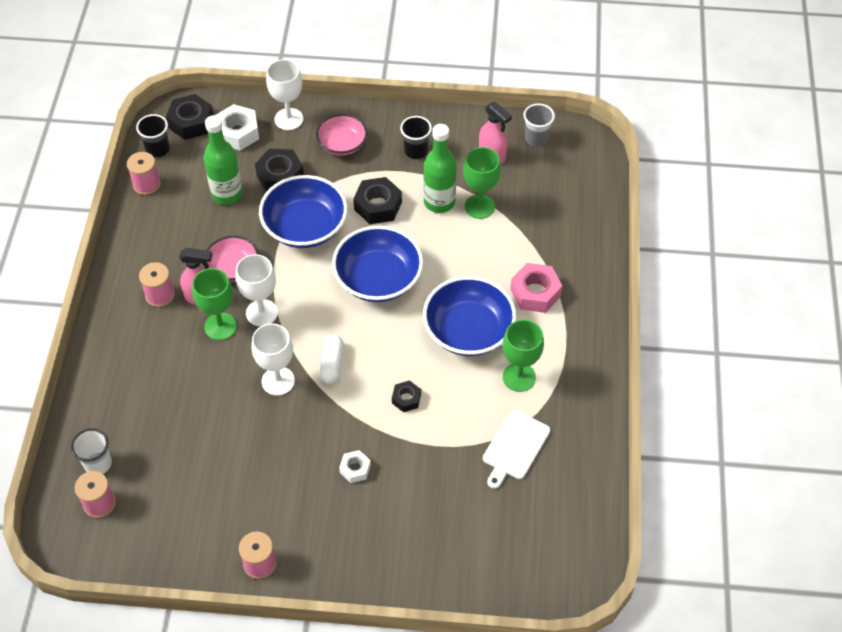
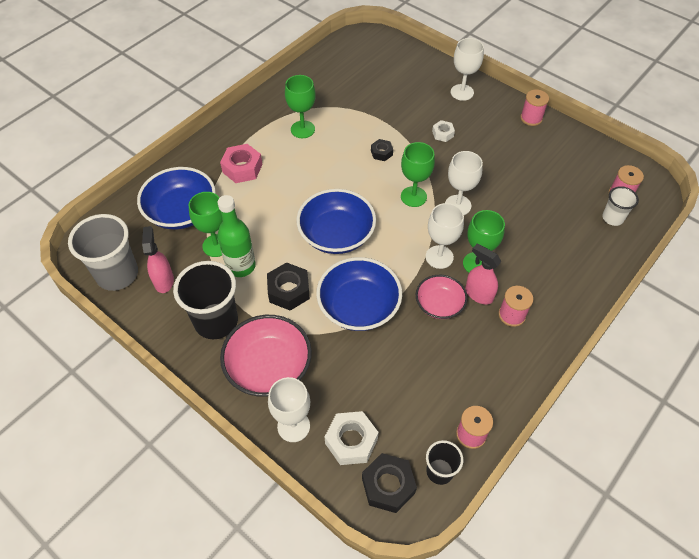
camera: 145 degrees left, 0 degrees up
(227, 194) = (403, 377): green bottle -> none
(280, 176) = (345, 367): black nut -> none
(332, 364) = (413, 196): white capsule -> green goblet
(342, 144) = (268, 367): pink bowl -> pink bowl, size x1.63
(374, 554) = (462, 92): none -> white goblet
(416, 151) = (216, 321): black cup -> black cup, size x1.84
(468, 331) = (307, 169): blue bowl -> blue bowl (181, 211)
(515, 447) = (340, 99): white cutting board -> none
(536, 138) = (117, 274): grey cup -> grey cup, size x1.84

